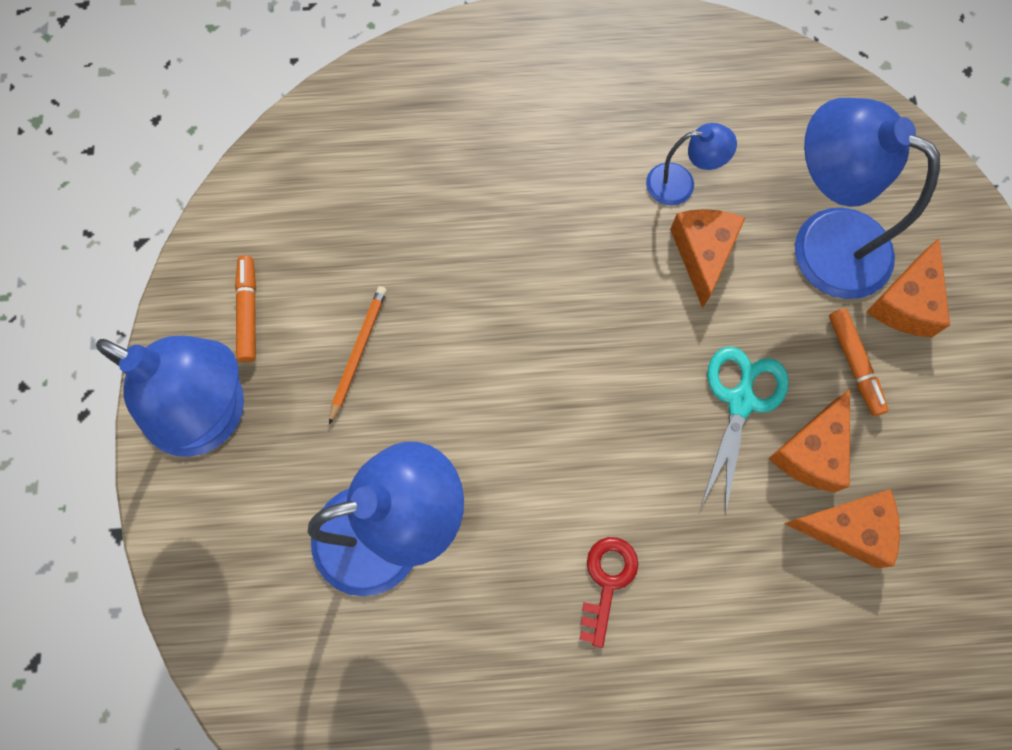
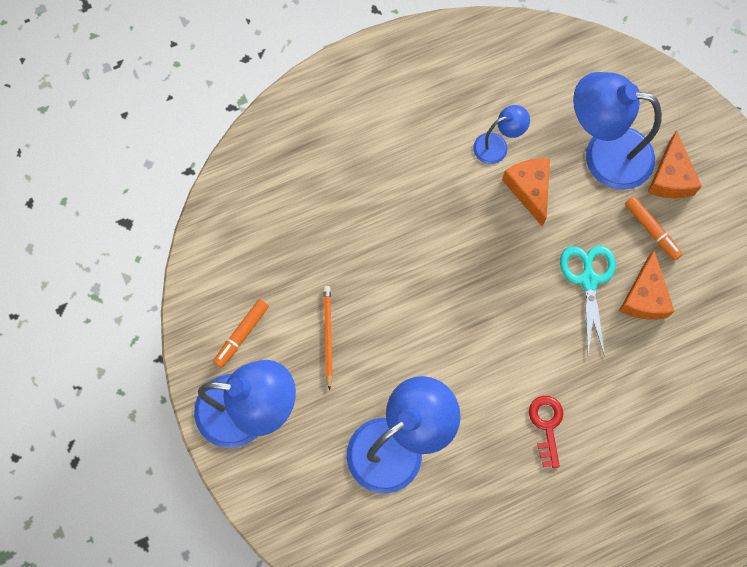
camera: 20 degrees left, 0 degrees up
(248, 312) = (242, 334): orange marker -> orange marker turned 120 degrees counterclockwise
(847, 528) = (682, 338): orange cheese -> none

